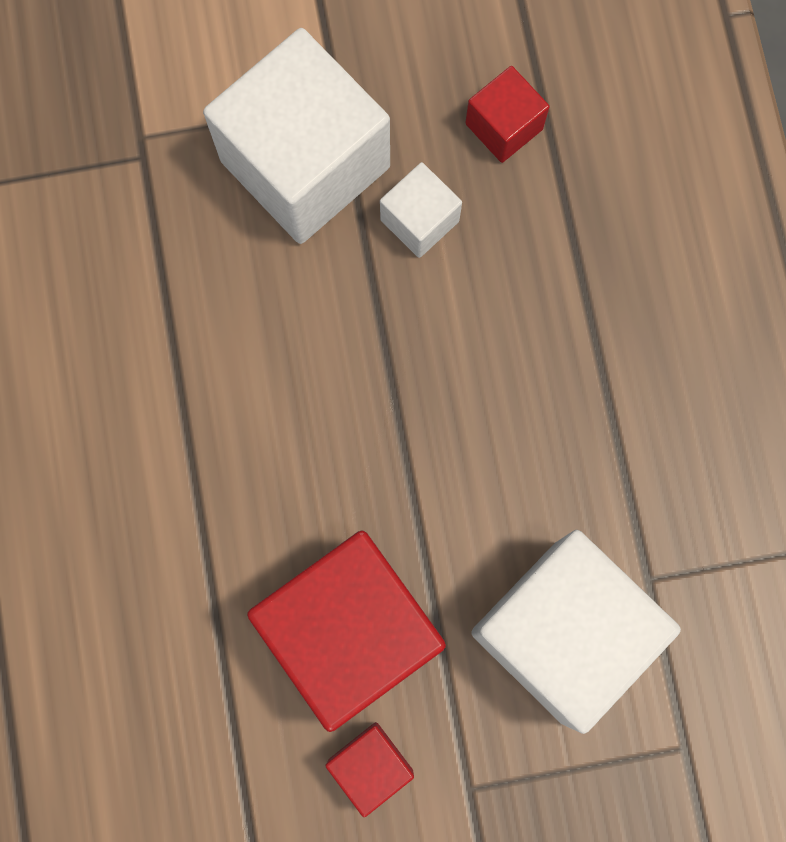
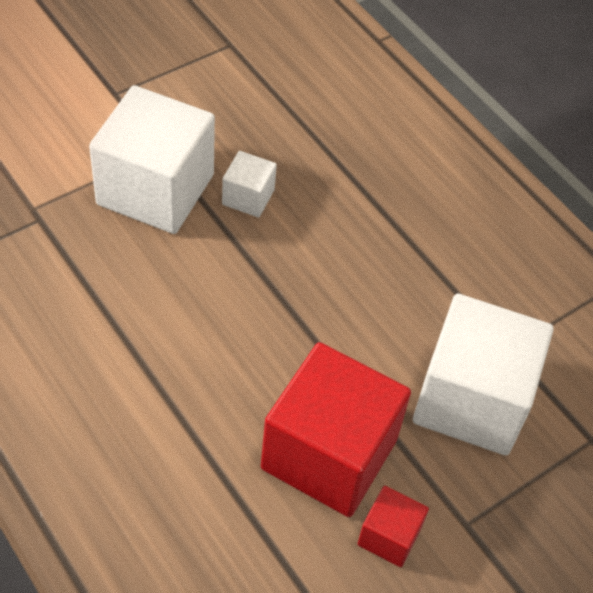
camera: 30 degrees left, 25 degrees down
(504, 126) = (275, 132): red cube -> none

